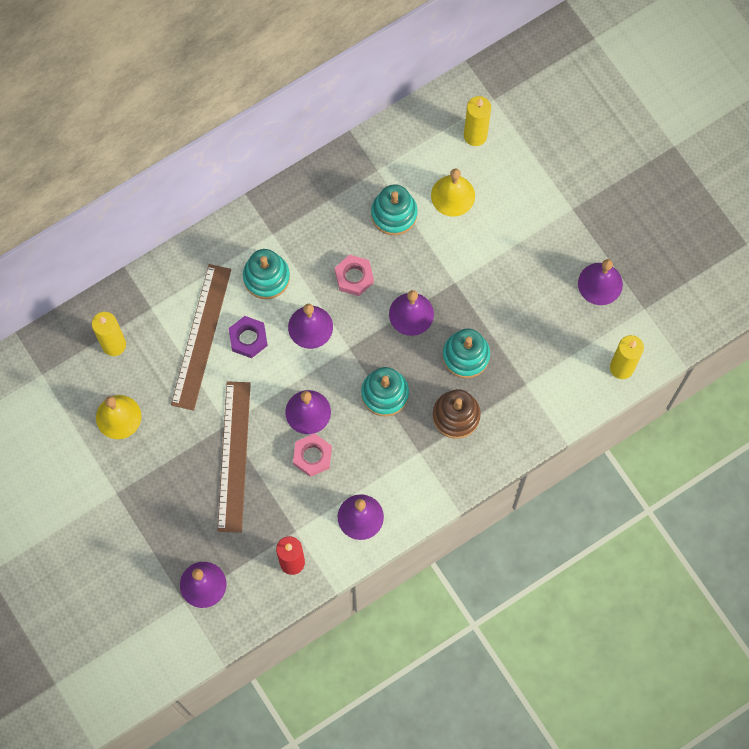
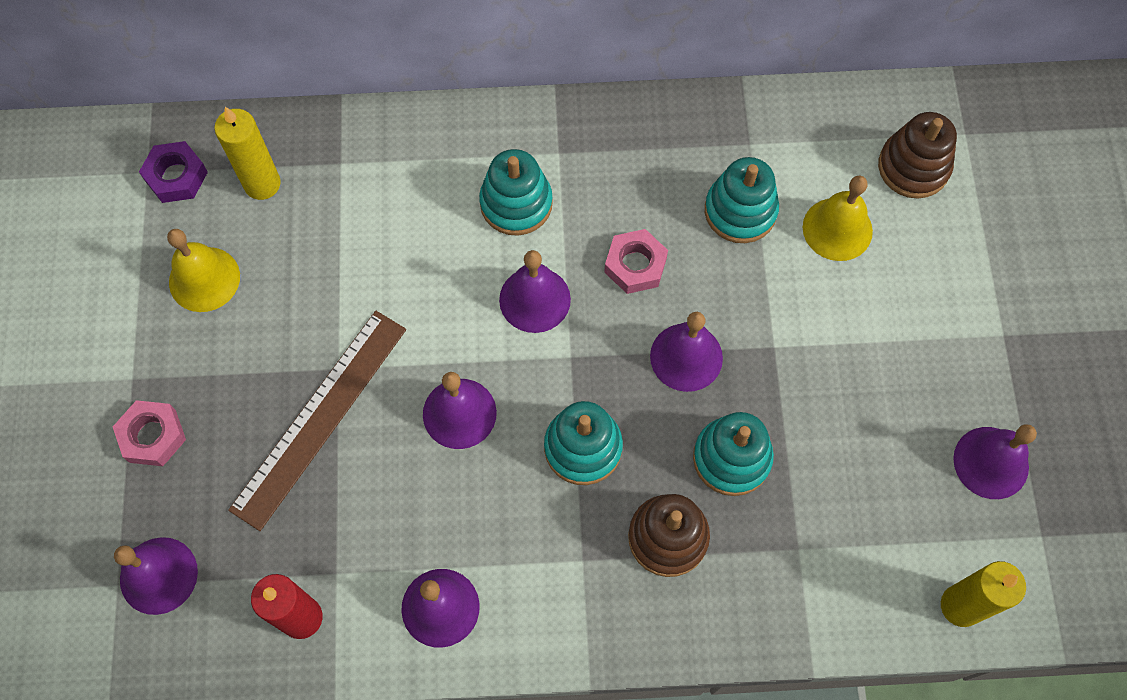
camera: 30 degrees right, 5 degrees down
(201, 336) = (381, 234): brown ruler -> none
(248, 338) = (441, 270): purple nut -> purple nut (176, 176)
(312, 456) = (426, 479): pink nut -> pink nut (152, 436)
(475, 135) = (913, 167): yellow candle -> brown stacking toy

